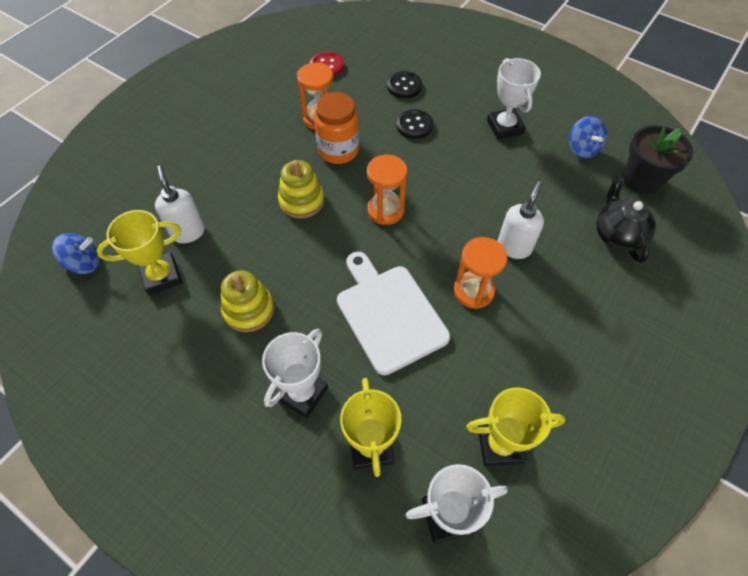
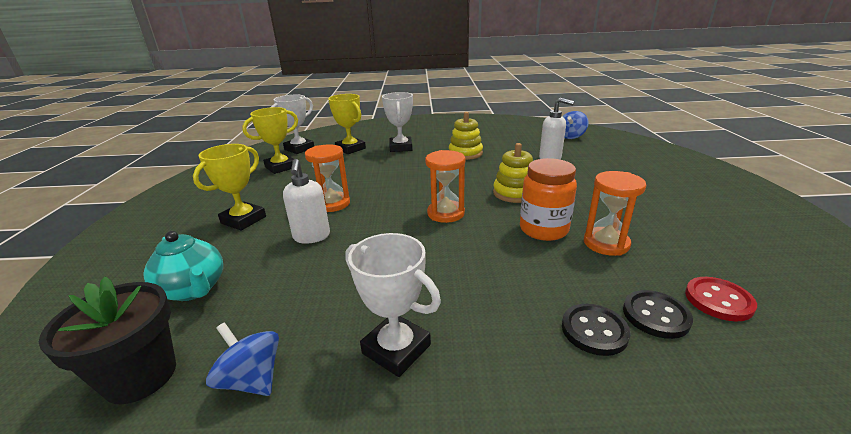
camera: 145 degrees right, 30 degrees down
(161, 276) = (528, 146): yellow trophy -> yellow trophy (243, 220)
(389, 314) = (384, 177): white cutting board -> none
(414, 125) = (510, 287): black button -> black button (655, 315)
(617, 235) = (193, 289): black teapot -> turquoise teapot

